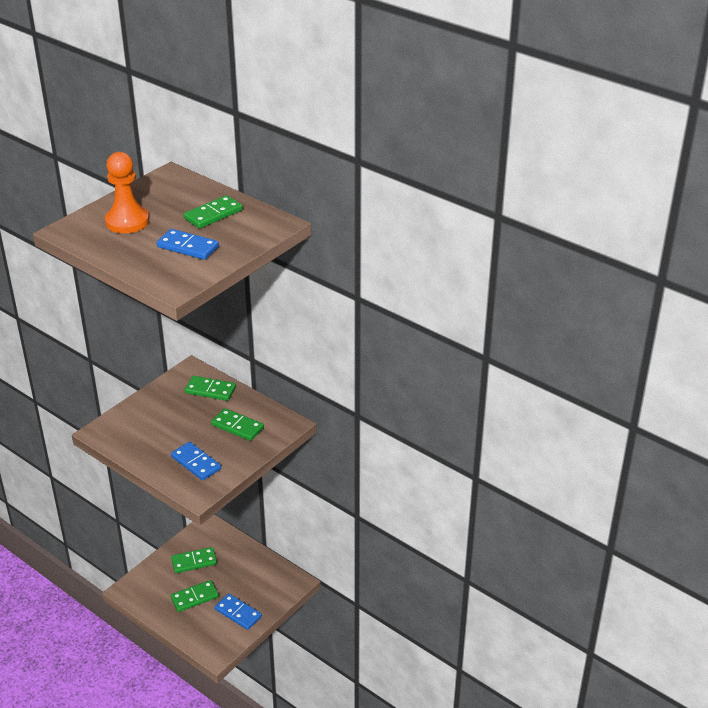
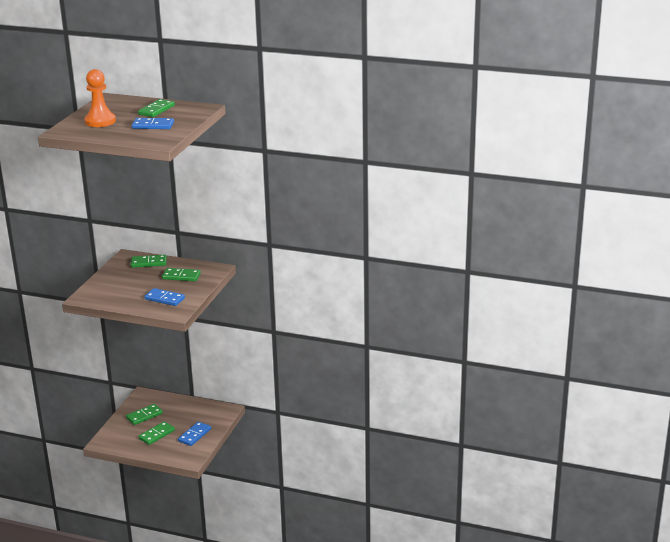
camera: 20 degrees left, 10 degrees down
(238, 613) = (194, 435): blue domino -> blue domino turned 75 degrees counterclockwise

